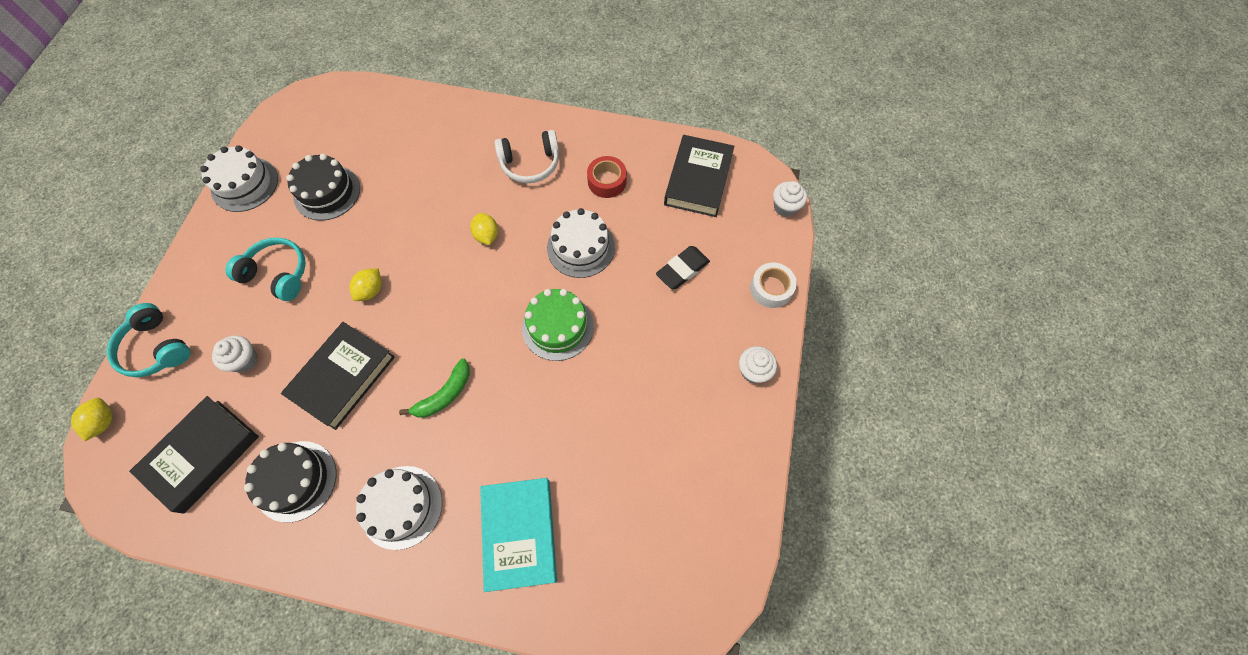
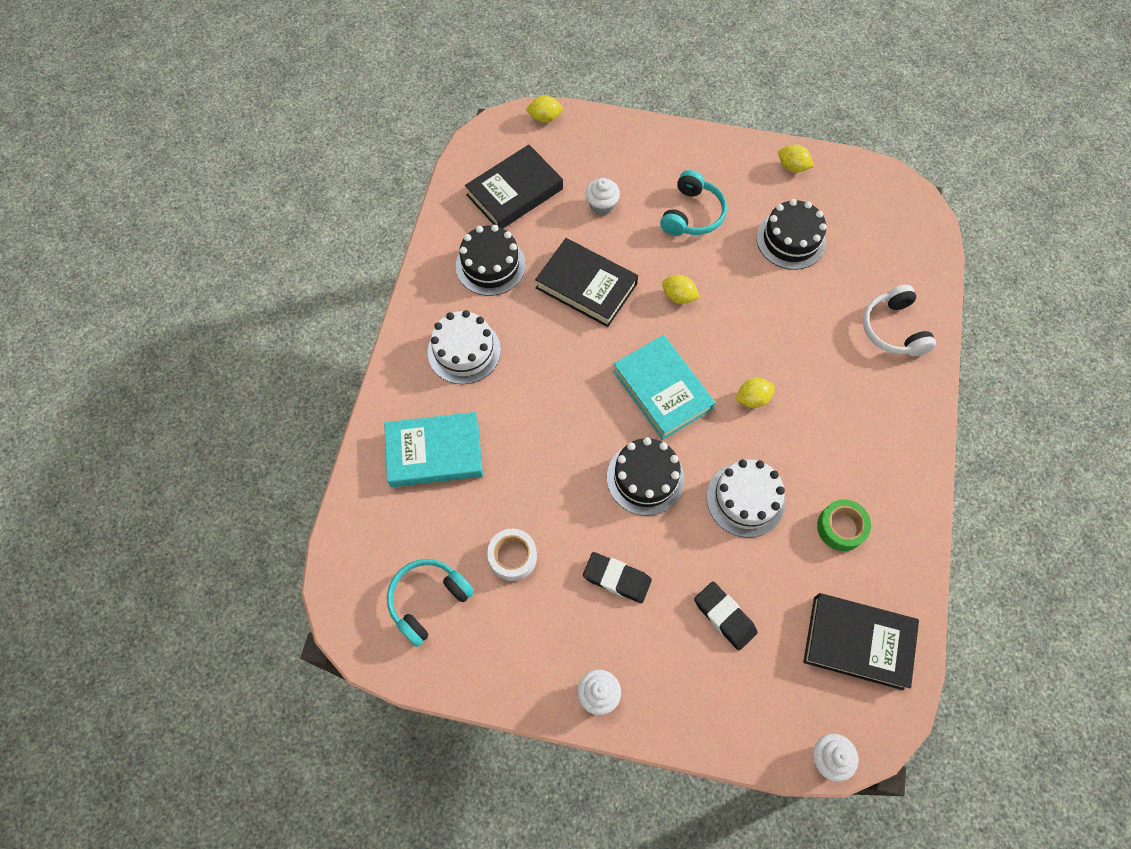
camera: 90 degrees right, 0 degrees up
(156, 348) = (612, 137): turquoise headphones -> turquoise headphones (428, 601)
(202, 455) = (515, 192): black book -> black book turned 75 degrees counterclockwise
(245, 184) = (792, 167): white cake -> yellow lemon
(444, 394) = (569, 375): green banana -> none
(470, 309) = (662, 390): none -> turquoise book
(530, 163) = (855, 438): white headphones -> white headphones (893, 329)
(558, 327) = (645, 478): green cake -> black cake
(607, 181) = (841, 527): red tape -> green tape
(652, 353) = (617, 579): none -> black eraser
(771, 289) = (705, 726): white tape -> white tape (512, 557)

